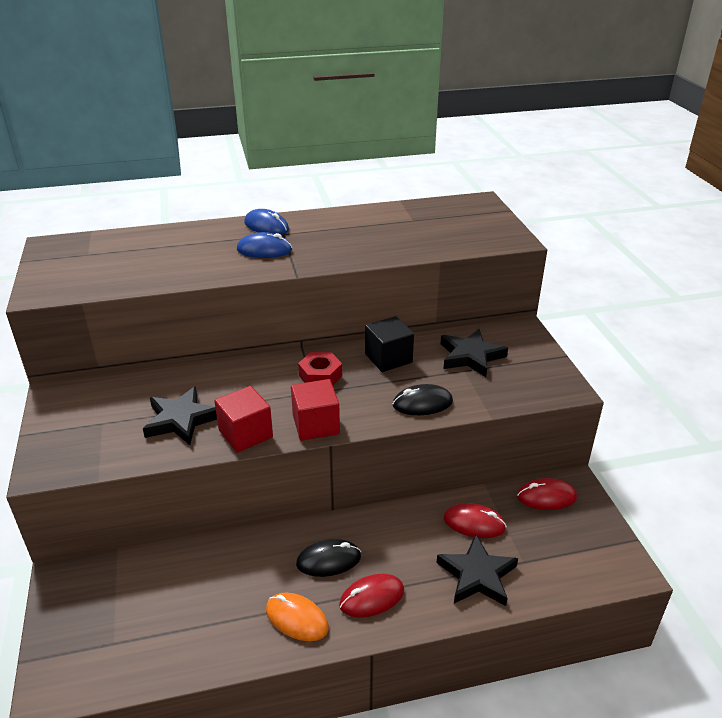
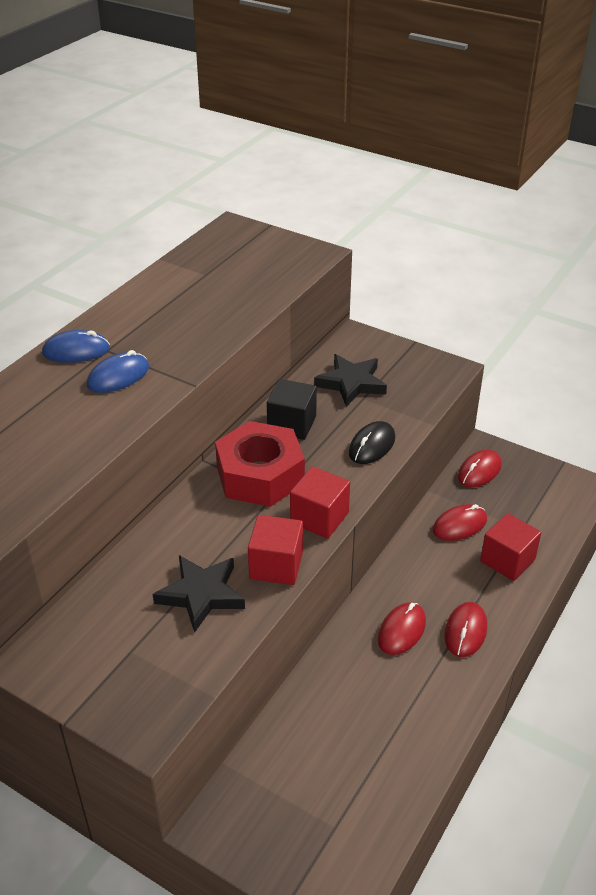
camera: 45 degrees left, 5 degrees up
(297, 619) = (438, 689): orange mouse -> none
(320, 376) = (260, 475): red nut -> red nut, size x1.87
(328, 560) = (401, 630): black mouse -> red mouse
(477, 575) = (507, 560): black star -> red cube

